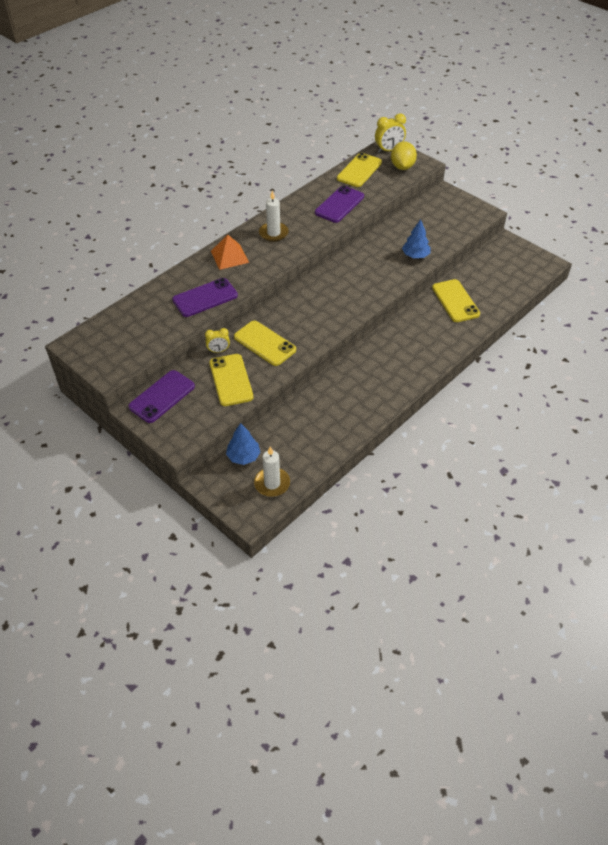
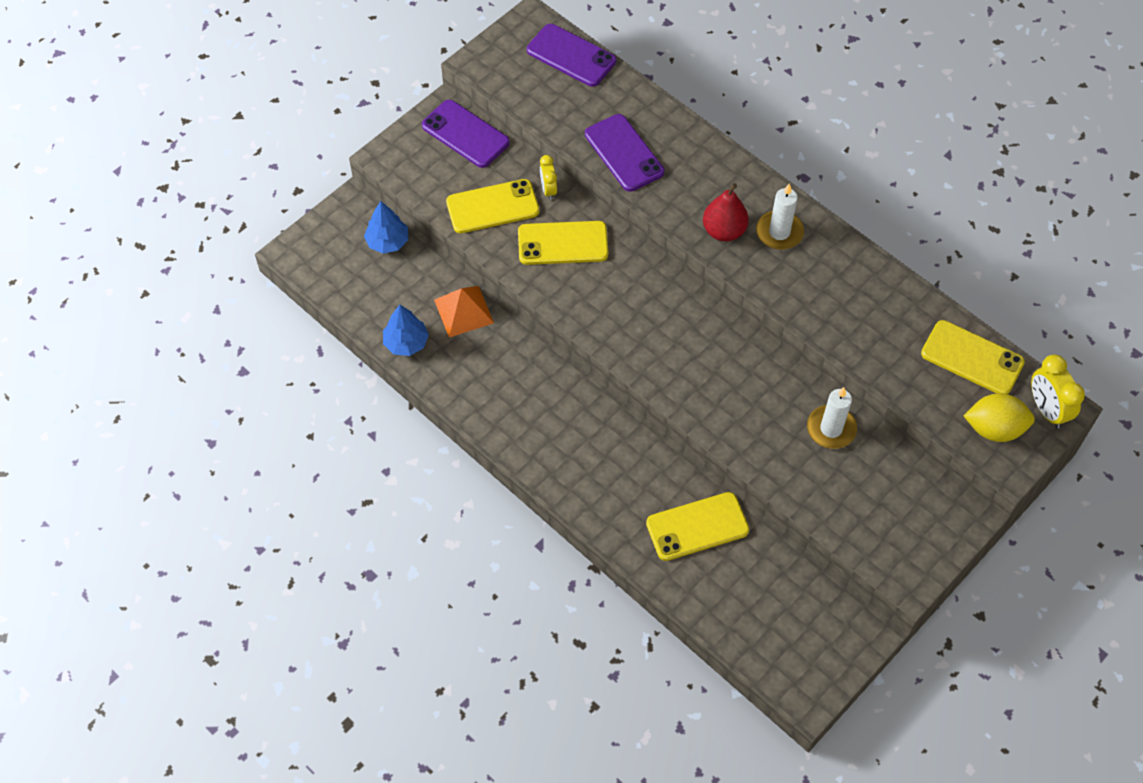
camera: 90 degrees right, 10 degrees up
(229, 256) = (718, 177): orange pyramid -> orange pyramid (464, 311)
(264, 343) = (563, 243): yellow phone -> yellow phone turned 45 degrees clockwise
(272, 255) = (724, 231): none -> red pear
(272, 483) = (342, 274): white candle -> white candle (831, 429)
(339, 205) = (865, 325): purple phone -> purple phone (571, 56)
(415, 255) = (774, 453): blue tree -> blue tree (406, 343)

